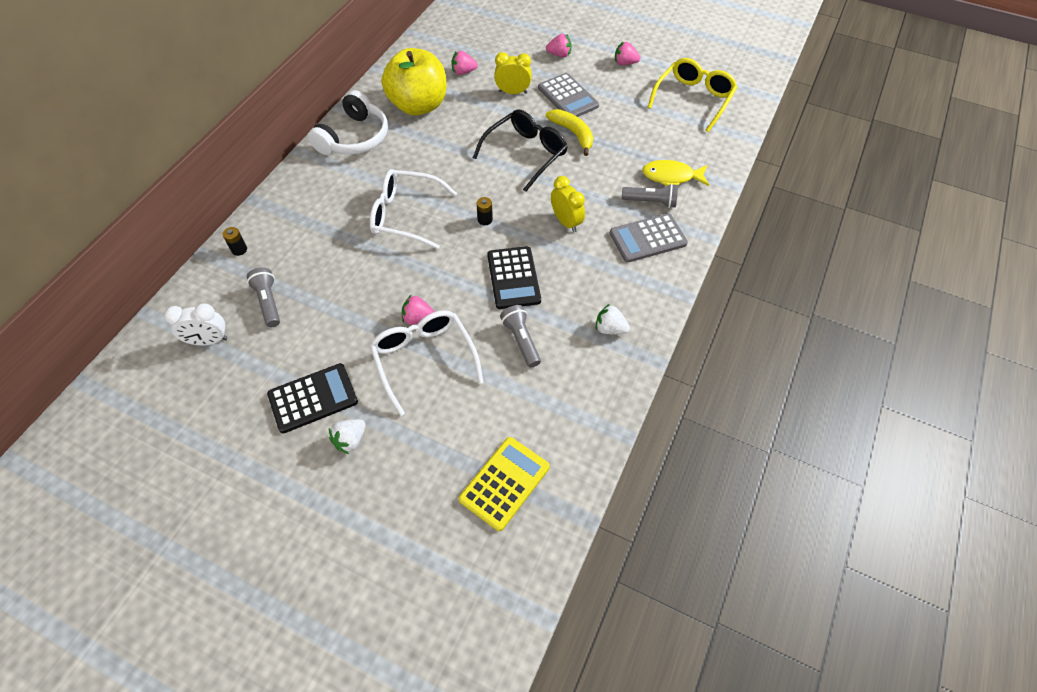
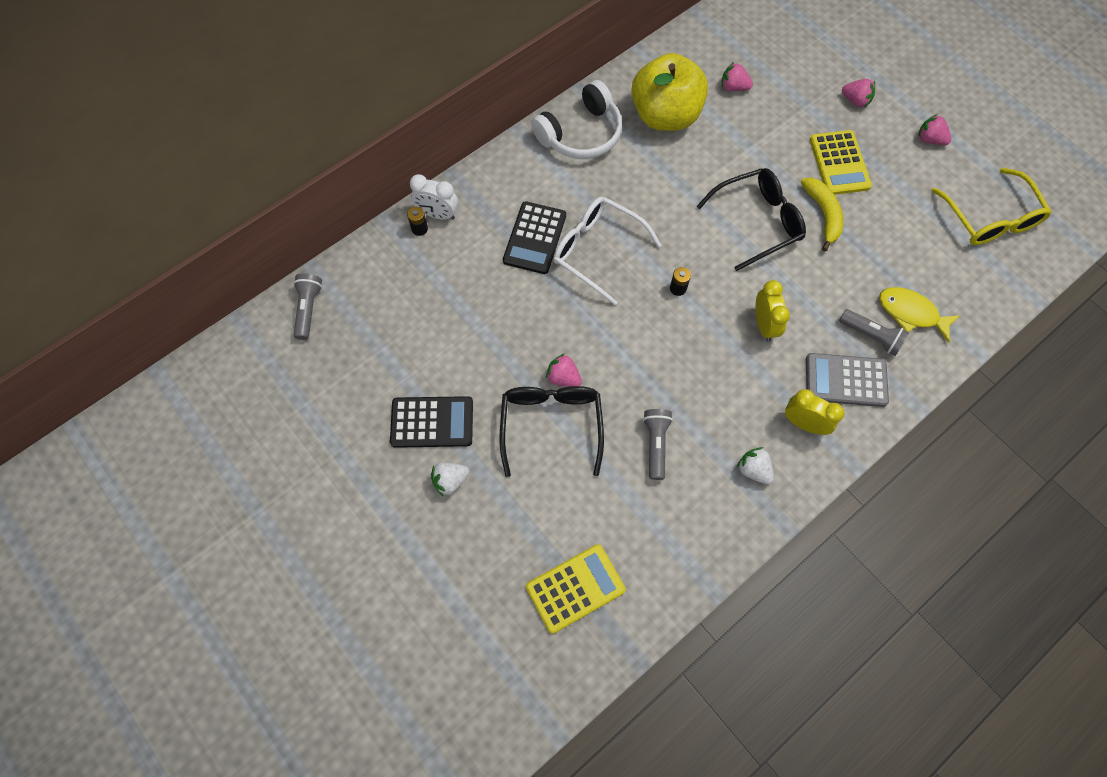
camera: 25 degrees right, 10 degrees up
(209, 341) = (359, 320): white clock -> white clock (437, 214)
(268, 302) = (427, 300): grey flashlight -> grey flashlight (308, 309)
(424, 359) = (551, 425): white glasses -> black glasses
(513, 92) = (778, 134): yellow clock -> yellow clock (804, 423)
(513, 278) = (678, 370): black calculator -> black calculator (535, 238)
(568, 97) = (839, 163): grey calculator -> yellow calculator
(693, 99) = (990, 219): yellow glasses -> yellow glasses turned 105 degrees clockwise

